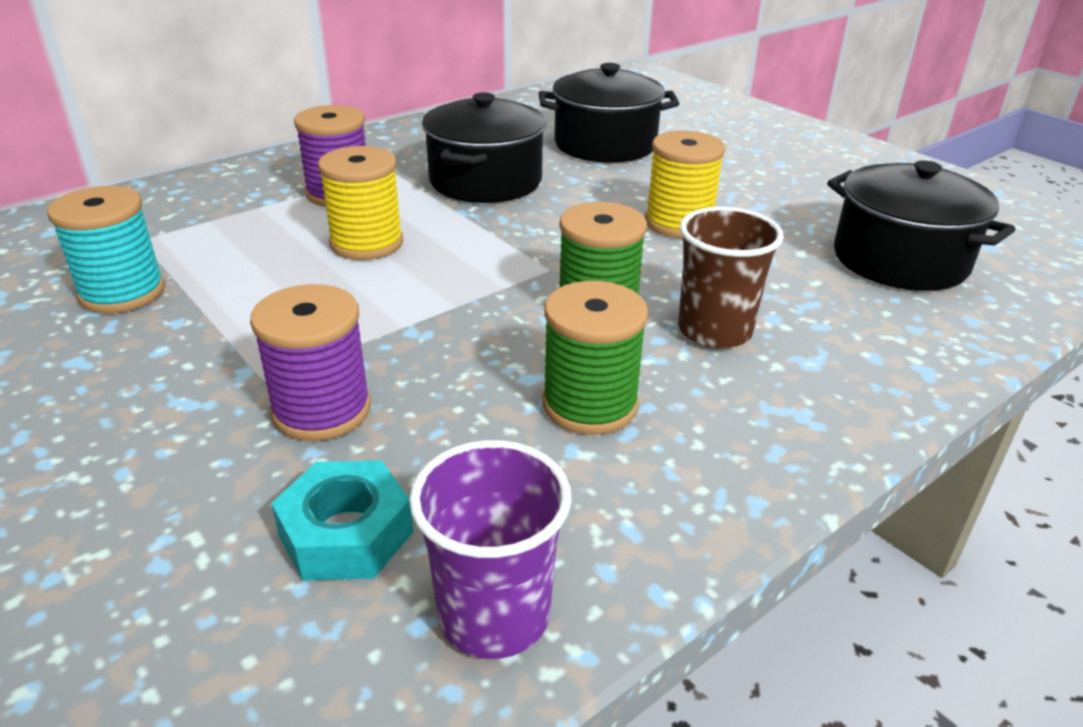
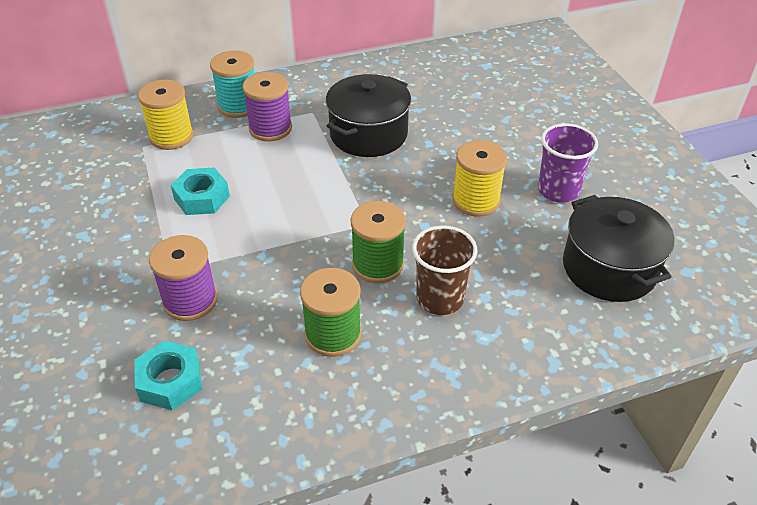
camera: 20 degrees right, 10 degrees up
(122, 293) = (120, 189): turquoise spool -> turquoise spool (238, 106)
(273, 281) = (202, 198): none -> turquoise nut
(366, 243) = (268, 177): yellow spool -> yellow spool (171, 137)
(494, 615) = (217, 447): purple cup -> purple cup (558, 190)
(605, 144) = (471, 112): black pot -> none

